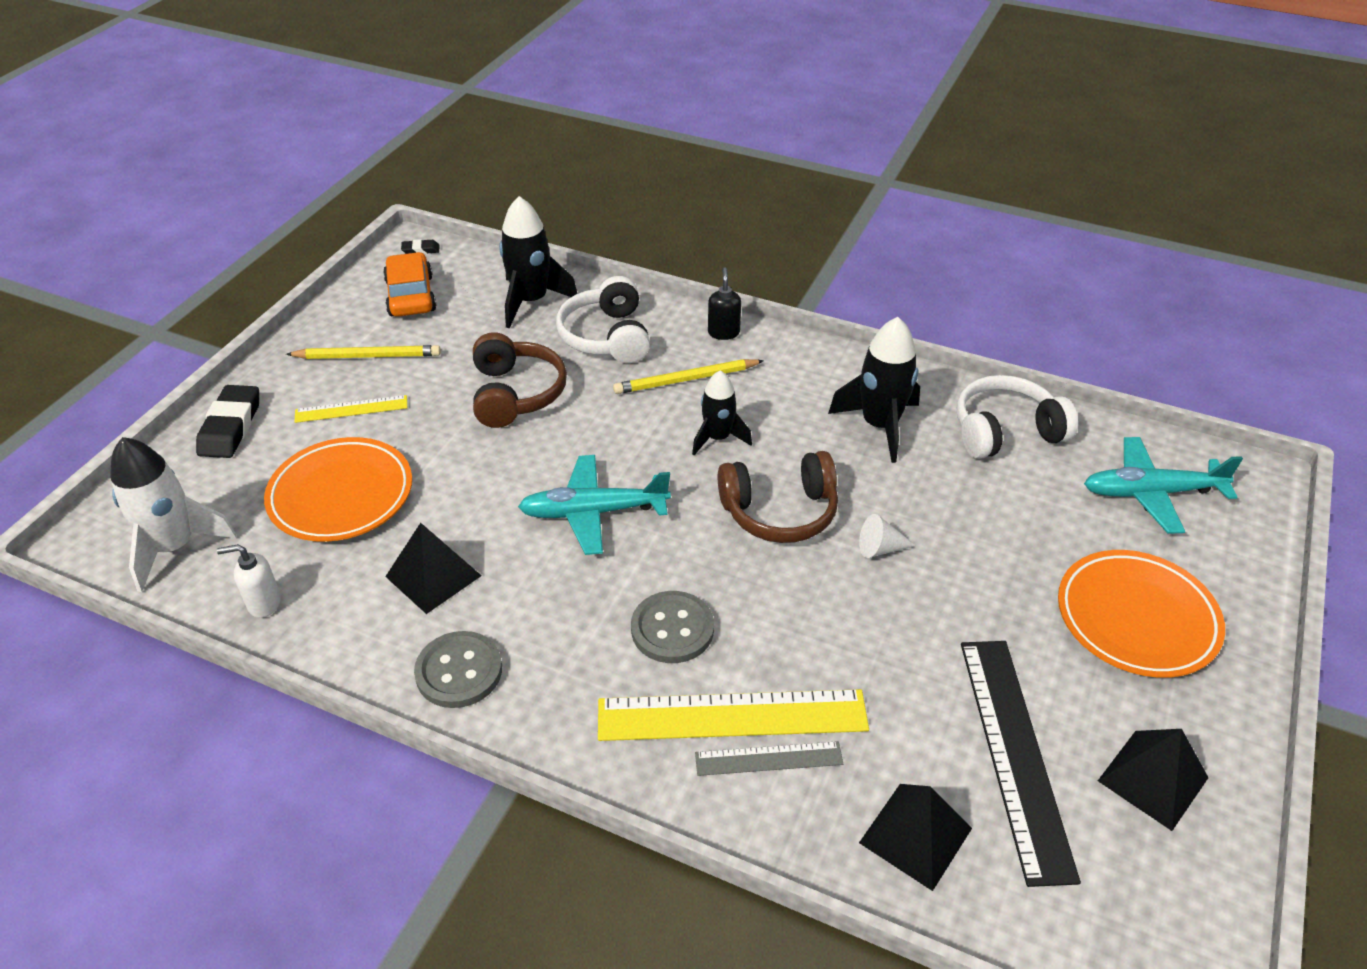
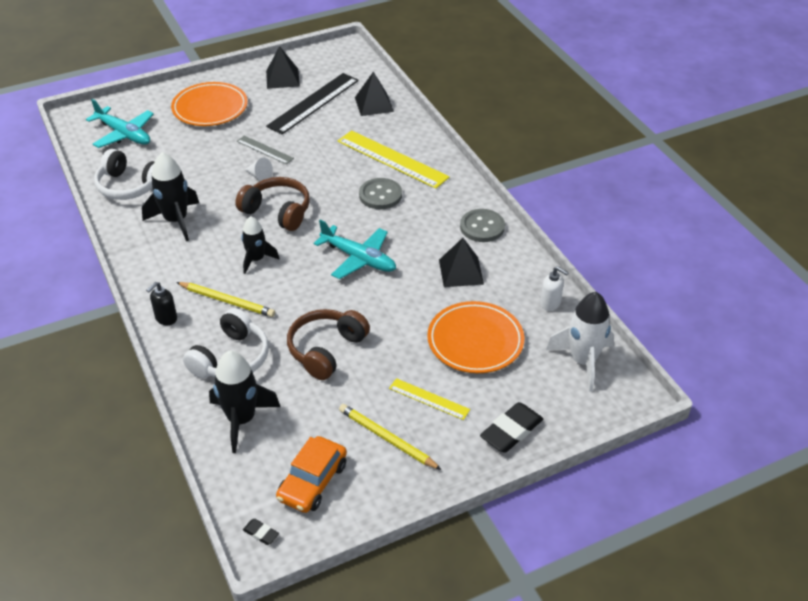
camera: 140 degrees left, 0 degrees up
(768, 759) = (395, 142): grey ruler -> grey ruler (265, 150)

